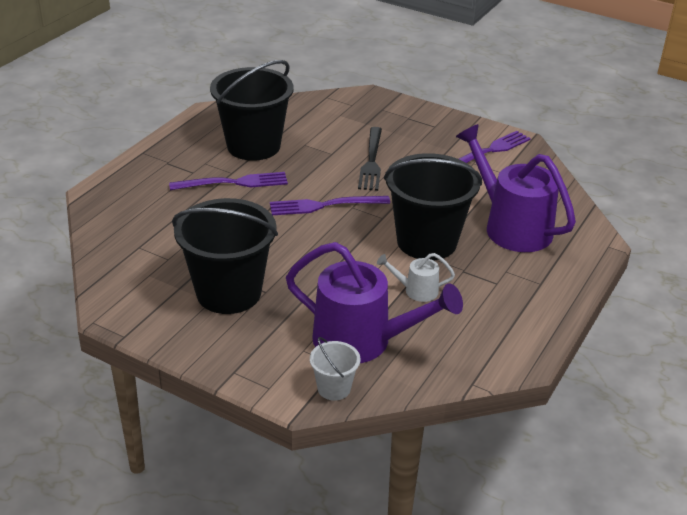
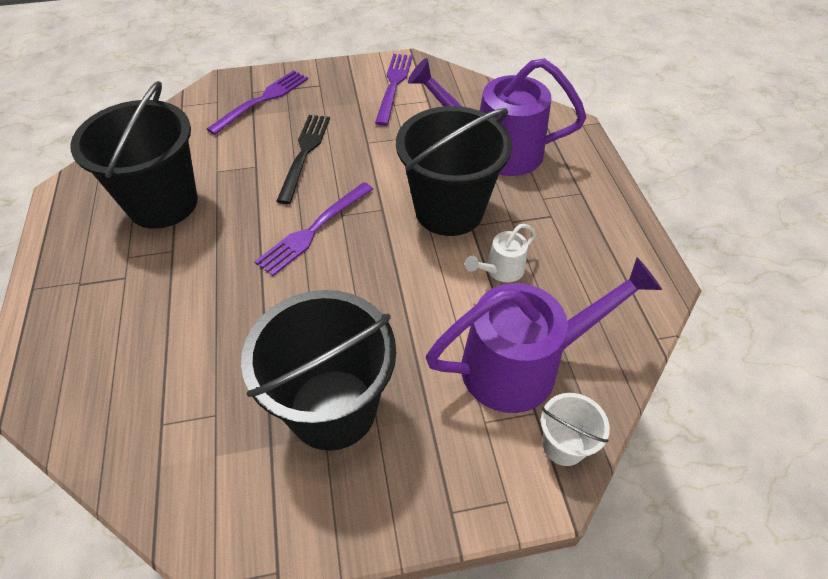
camera: 40 degrees left, 15 degrees up
(234, 182) = (188, 261): purple fork -> purple fork (262, 100)
(371, 161) = (304, 153): black fork -> black fork turned 135 degrees counterclockwise

